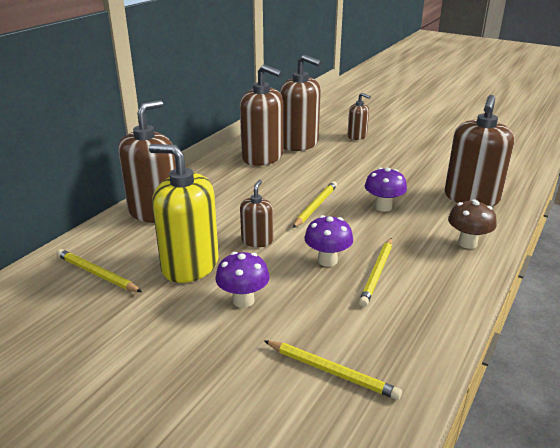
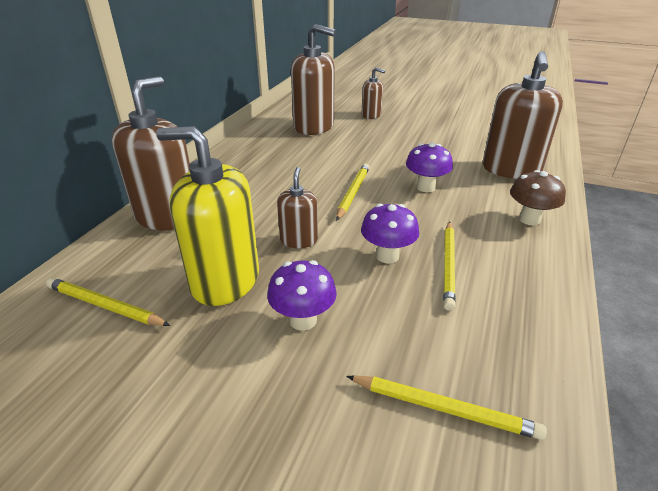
camera: 10 degrees left, 5 degrees up
(262, 157) = (278, 144): brown soap dispenser -> none

